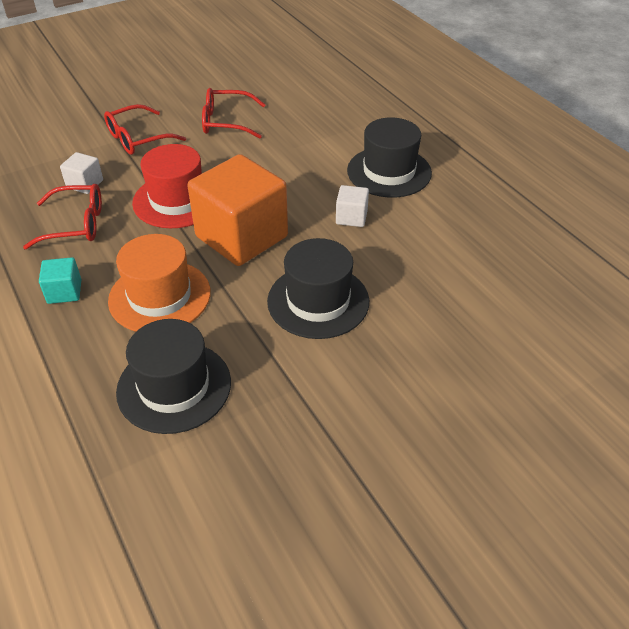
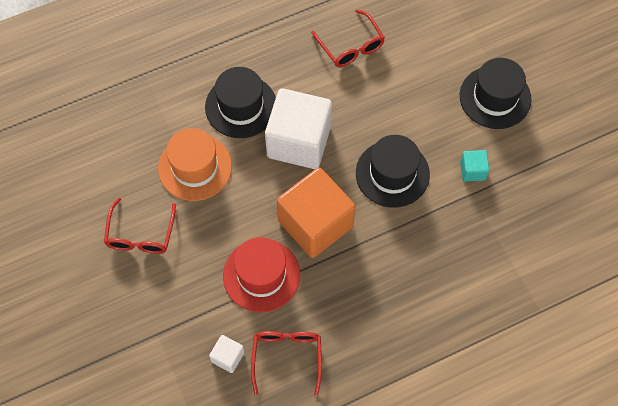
camera: 85 degrees left, 20 degrees up
(64, 292) = (371, 355): turquoise cube -> turquoise cube (472, 171)
(138, 138) = (158, 316): red glasses -> red glasses (351, 46)
(160, 296) = (380, 283): orange hat -> orange hat (195, 167)
(174, 387) = (468, 269): black hat -> black hat (495, 97)
(351, 217) = (299, 141): white cube -> white cube, size x2.32

